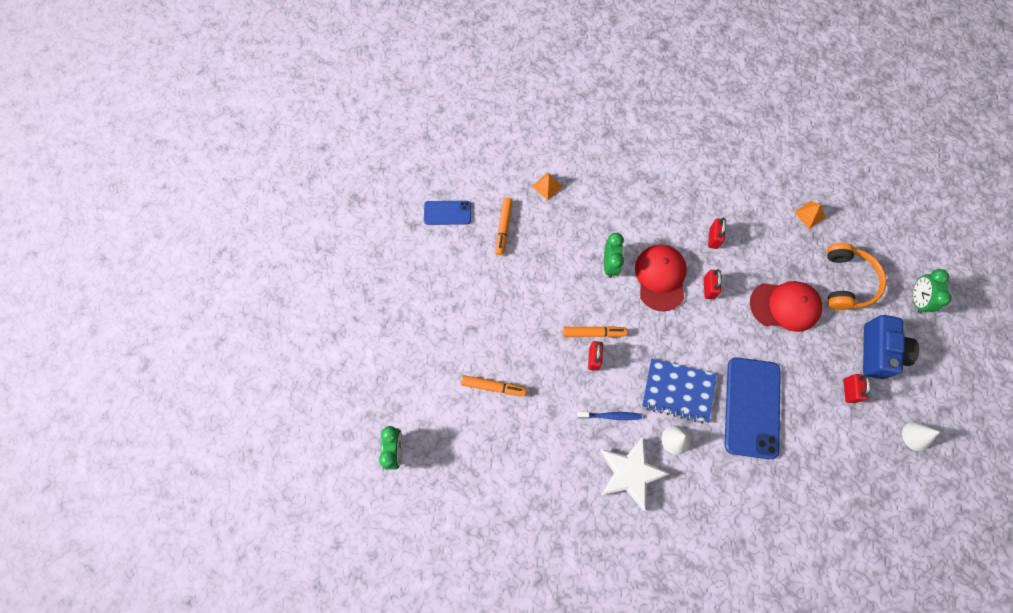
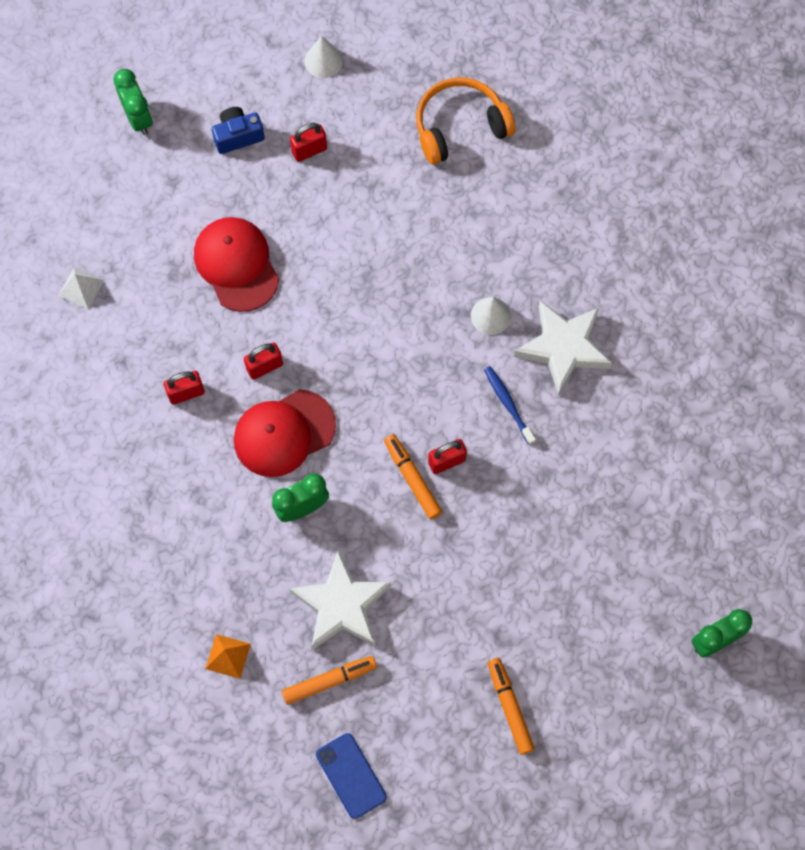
camera: 120 degrees left, 0 degrees up
(493, 387) = (560, 565): orange marker -> orange marker (510, 707)
(541, 256) = (341, 605): none -> white star
(678, 391) = (428, 341): blue notebook -> none
(752, 407) = (397, 248): blue phone -> none
(809, 214) = (81, 288): orange pyramid -> white pyramid
(847, 282) = (159, 206): orange headphones -> orange headphones (460, 126)
(879, 352) = (238, 136): blue camera -> blue camera, size x0.62
(917, 299) = (138, 118): green clock -> green clock turned 90 degrees counterclockwise

